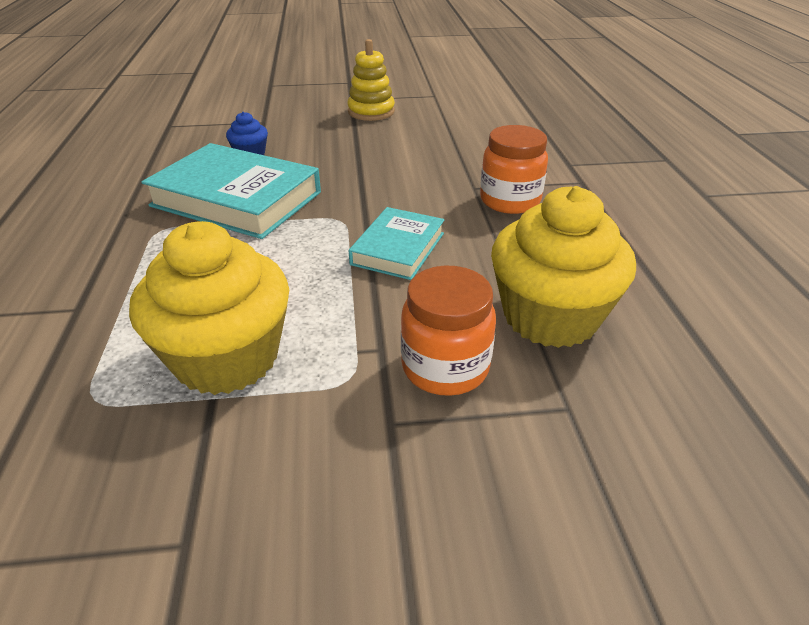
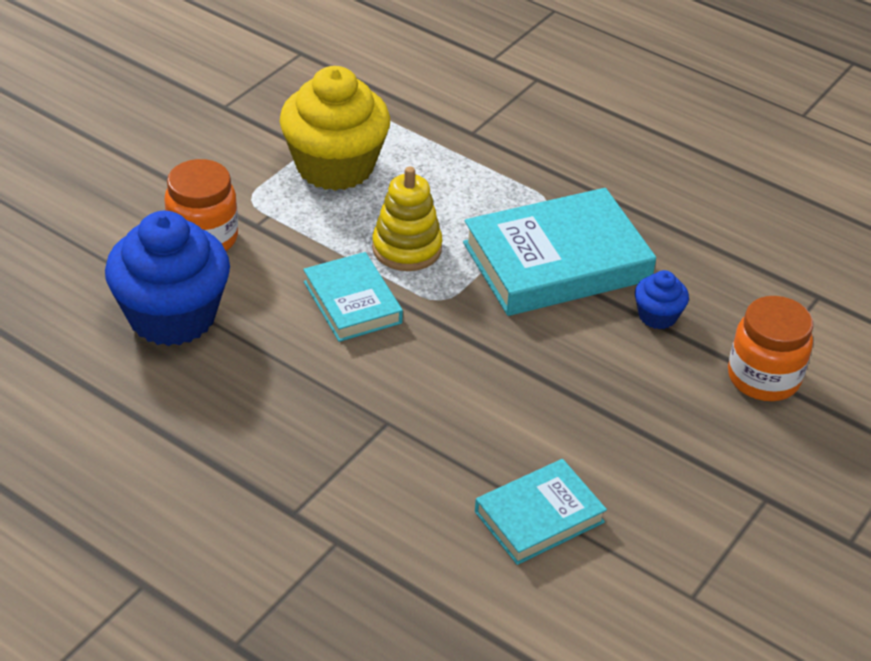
camera: 130 degrees right, 5 degrees up
(371, 112) = (691, 485): yellow stacking toy -> yellow stacking toy (407, 248)
(455, 131) = (539, 517): none -> turquoise book
(510, 201) = (332, 425): orange jar -> orange jar (763, 378)
(550, 316) = (172, 316): yellow cupcake -> blue cupcake

